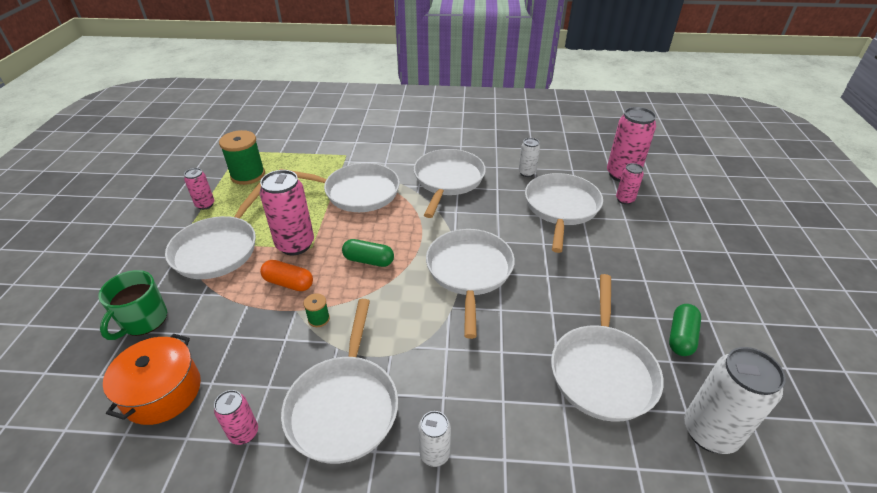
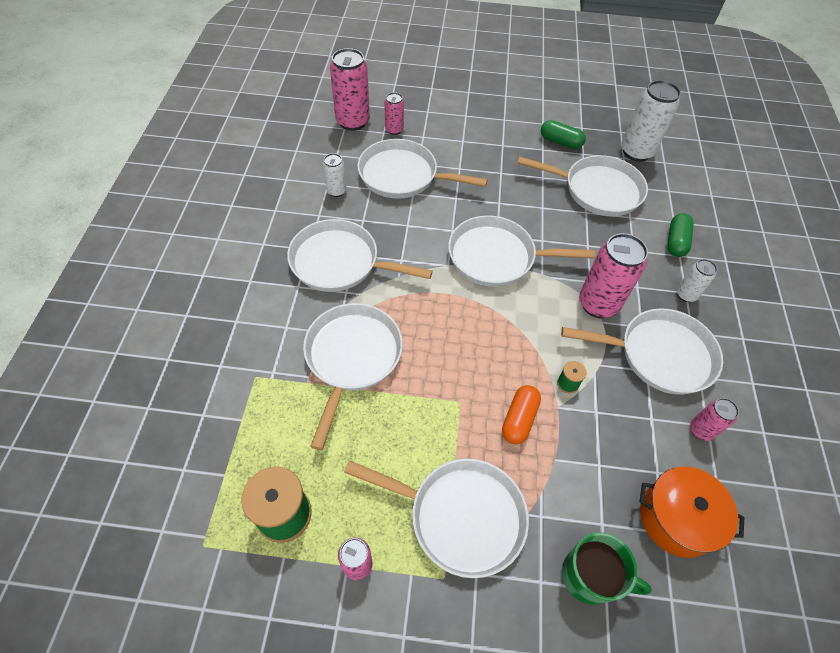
camera: 90 degrees left, 15 degrees up
(295, 245) = (453, 421): pink can -> pink can (598, 304)
(368, 260) = (481, 342): green capsule -> green capsule (676, 242)

